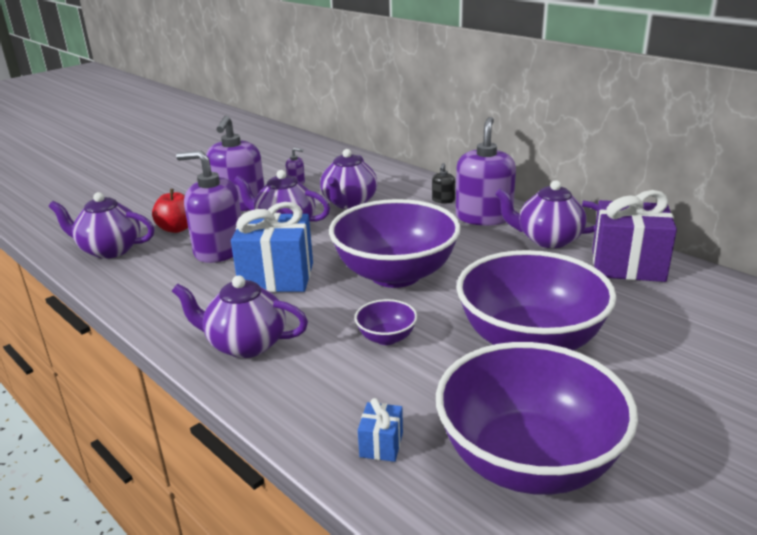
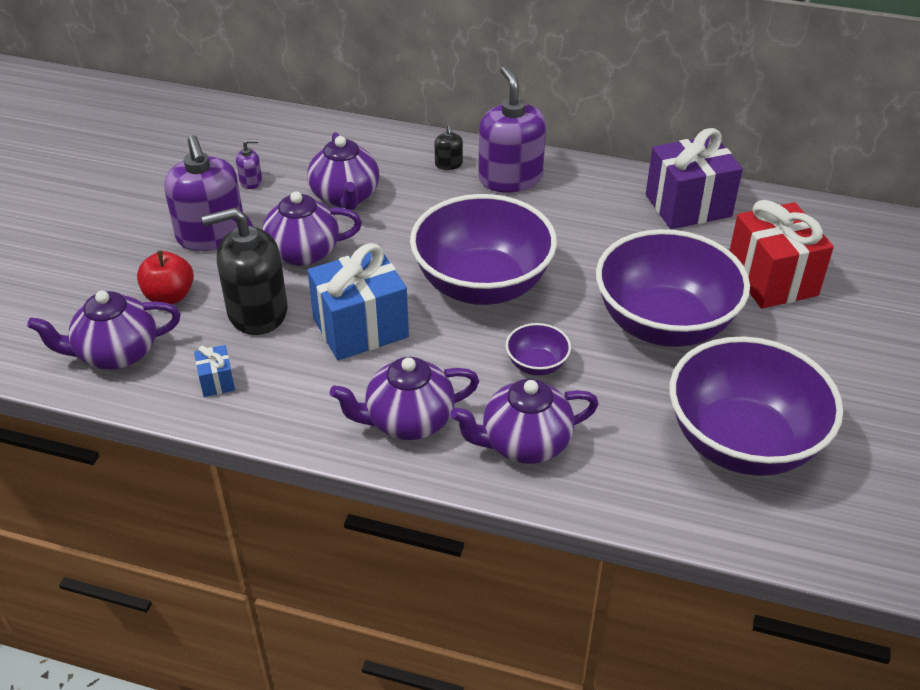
camera: 30 degrees left, 15 degrees up
(219, 250) = (257, 312): purple soap dispenser -> black soap dispenser
(381, 445) = (622, 475): blue gift -> blue gift (217, 381)
(548, 239) = (596, 193): purple teapot -> purple teapot (524, 443)
(672, 336) = (772, 279): none -> red gift

